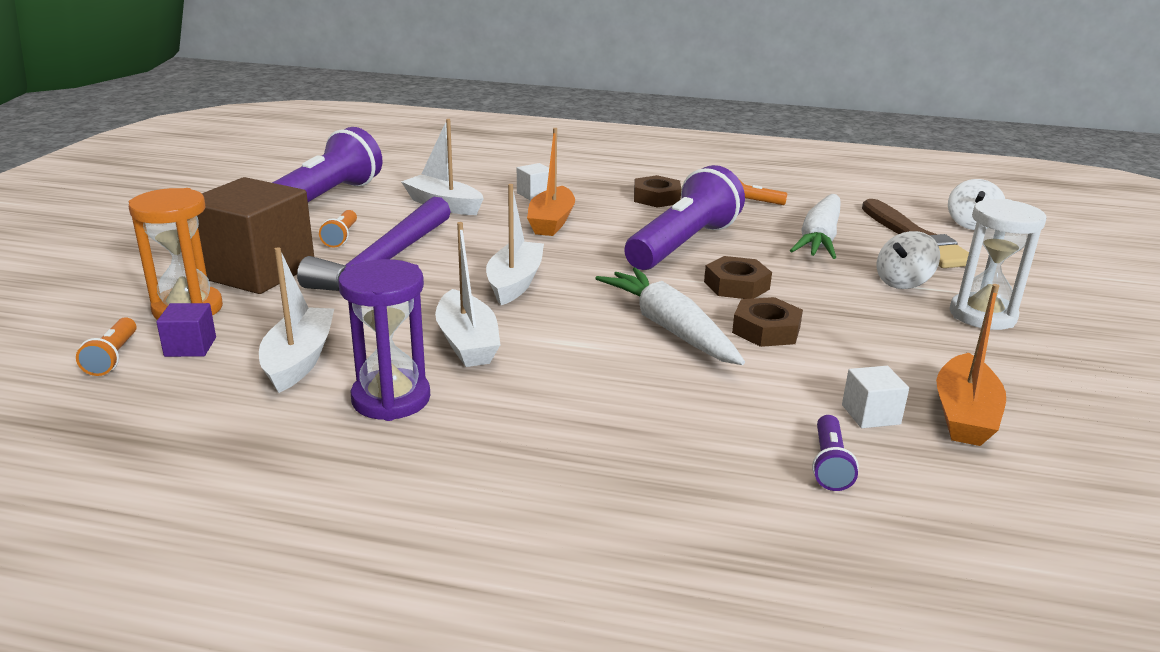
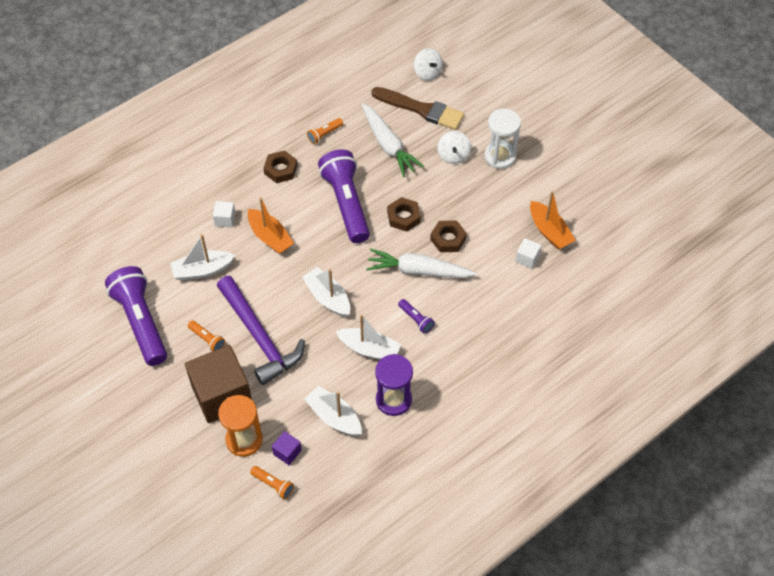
camera: 50 degrees left, 30 degrees up
(829, 464) = (541, 295): purple flashlight -> purple flashlight (416, 319)

